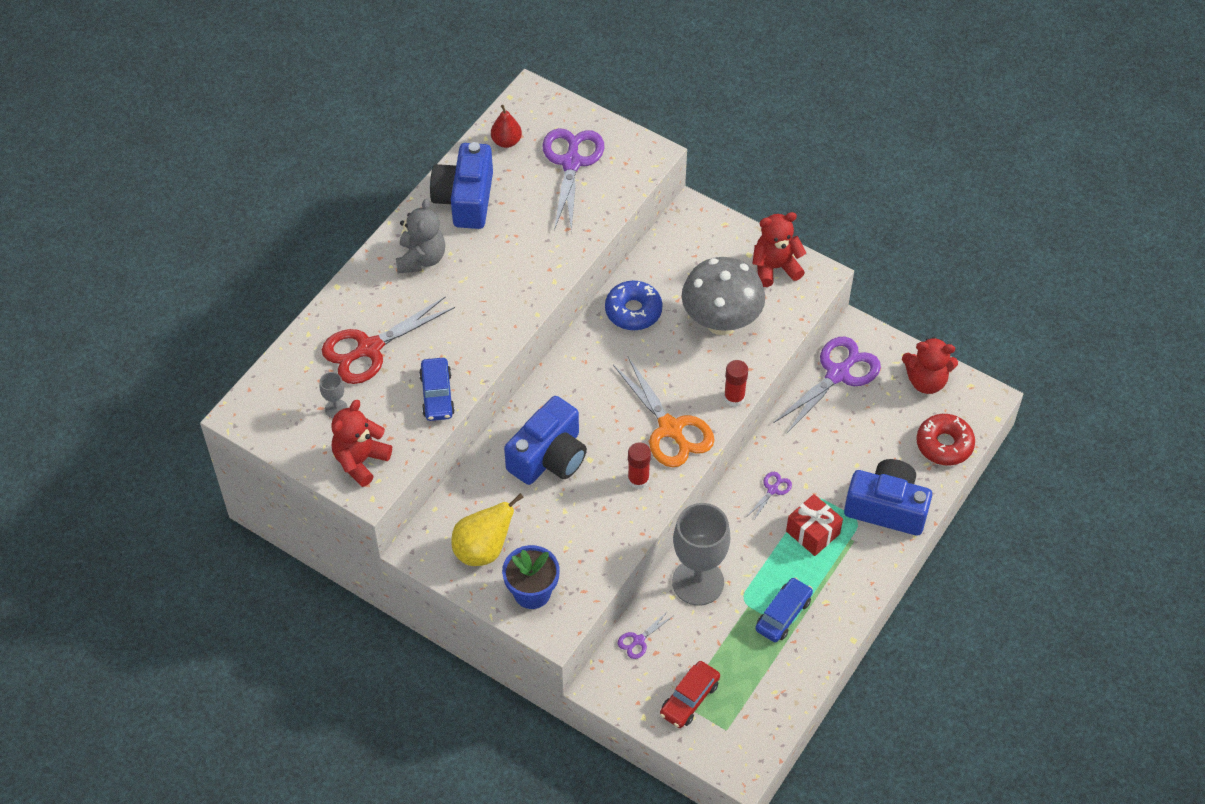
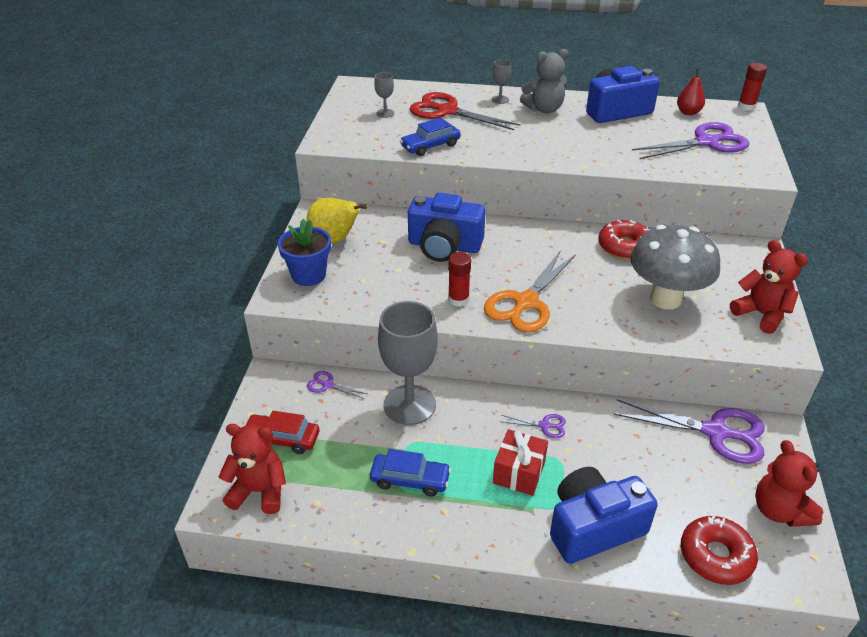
camera: 65 degrees right, 15 degrees down
(360, 461) = (348, 133): red teddy bear -> red teddy bear (259, 491)
(373, 288) = (500, 99): none -> grey goblet
(633, 311) = (624, 247): blue donut -> red donut
(734, 397) = (593, 331): red glue stick -> red glue stick (746, 106)
(887, 508) = (593, 527): blue camera -> blue camera turned 105 degrees counterclockwise

